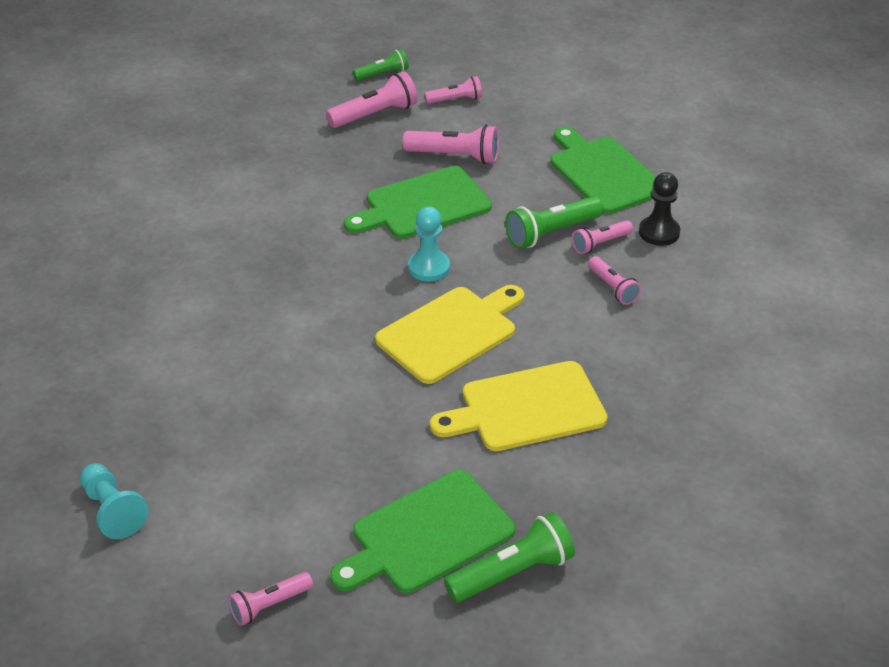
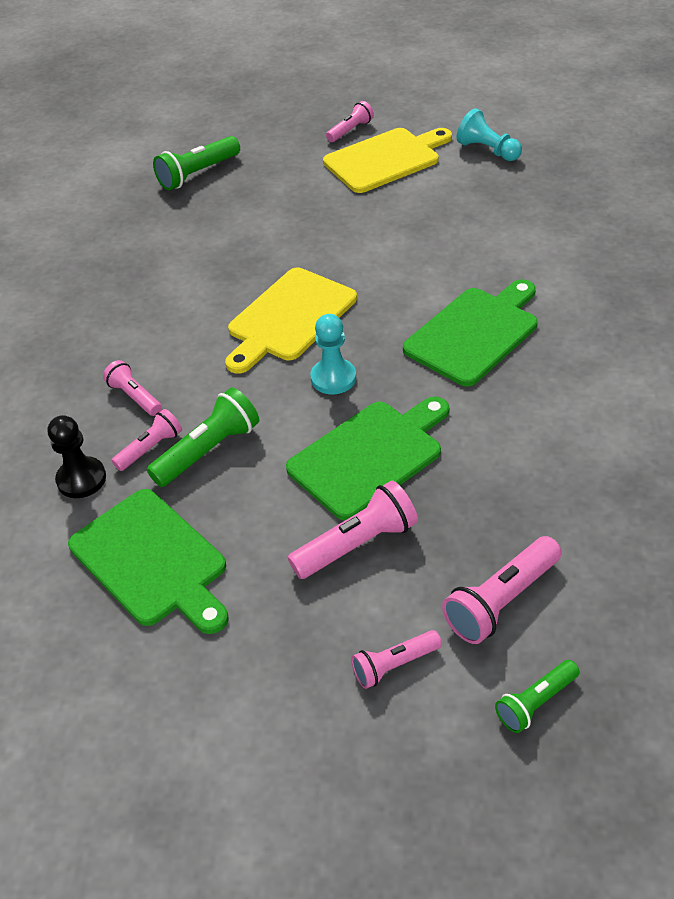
camera: 170 degrees right, 5 degrees up
(427, 534) = (262, 181): green cutting board -> green cutting board (474, 333)
(455, 156) = (357, 544): pink flashlight -> pink flashlight turned 150 degrees clockwise
(526, 408) = (205, 271): yellow cutting board -> yellow cutting board (385, 159)

